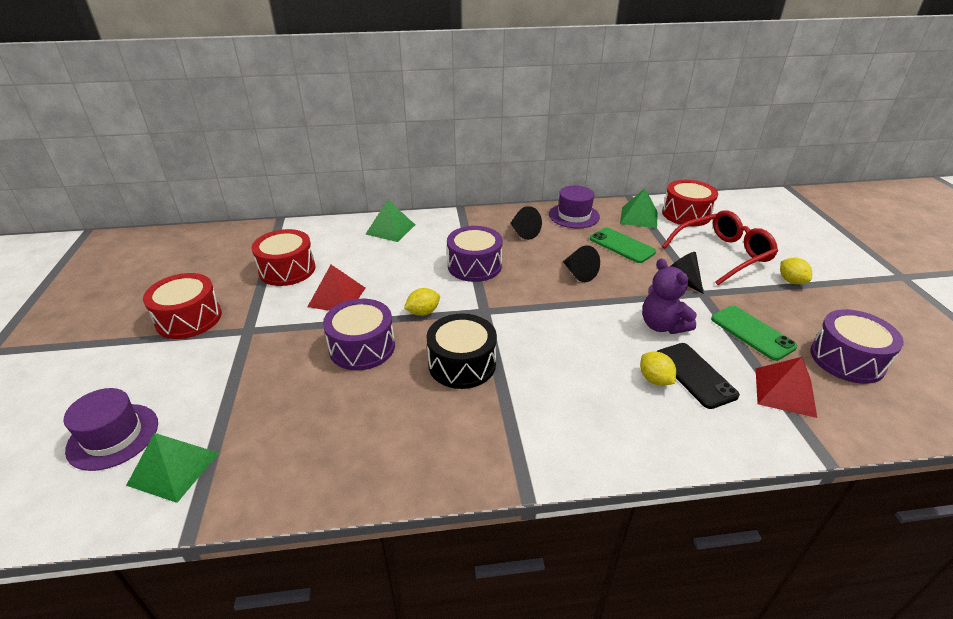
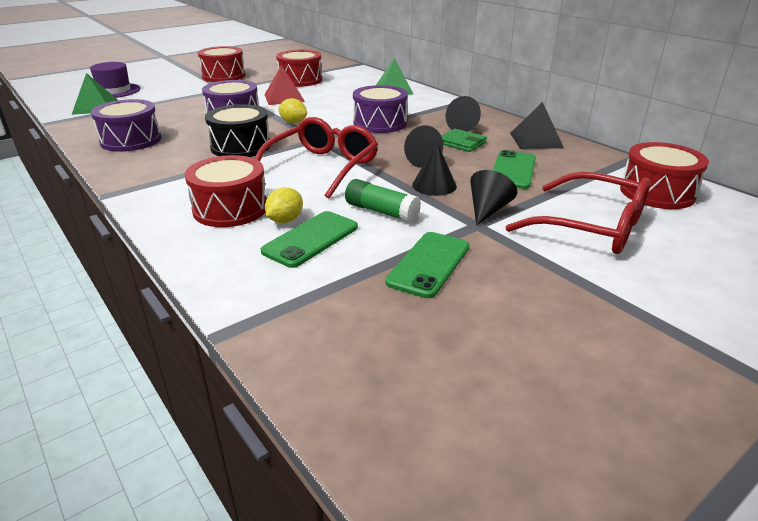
camera: 60 degrees right, 5 degrees down
(554, 245) = (461, 143): none -> green wallet
(554, 328) = (322, 167): none -> red glasses
(574, 216) = (536, 140): purple hat -> black pyramid
(615, 407) = (230, 209): none -> red drum
(628, 286) = (434, 185): none -> black cone
(639, 217) = (594, 169): green pyramid -> none
(662, 326) = (381, 212): purple teddy bear -> green glue stick
(695, 375) = (311, 239): black phone -> green phone
(785, 392) = (327, 296): red pyramid -> none
(791, 281) = (600, 283): yellow lemon -> none
(847, 359) = (445, 341): purple drum -> purple drum (131, 140)

